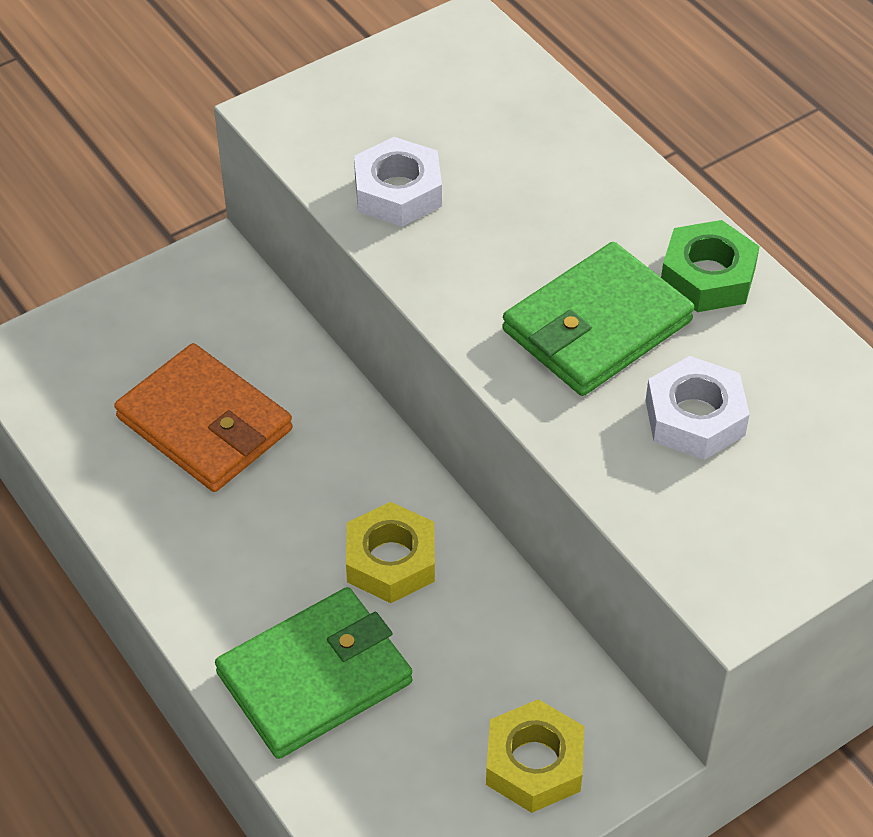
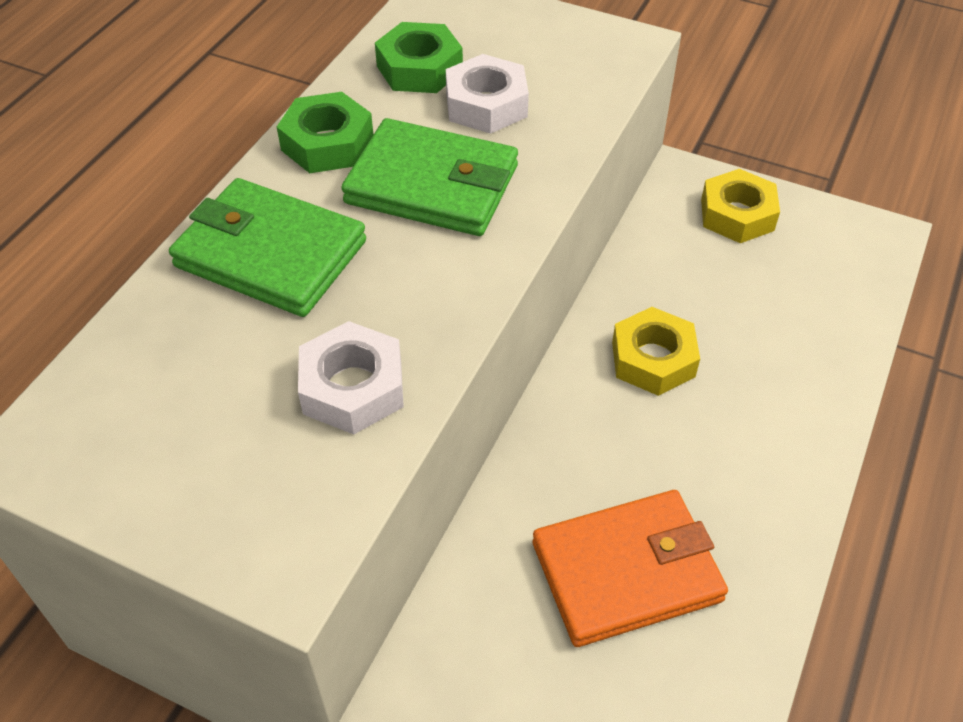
camera: 120 degrees left, 0 degrees up
(205, 424) = (626, 571): orange wallet -> orange wallet turned 60 degrees clockwise
(314, 678) = (789, 355): green wallet -> green wallet (270, 254)
(792, 390) = (419, 68): none -> green nut

